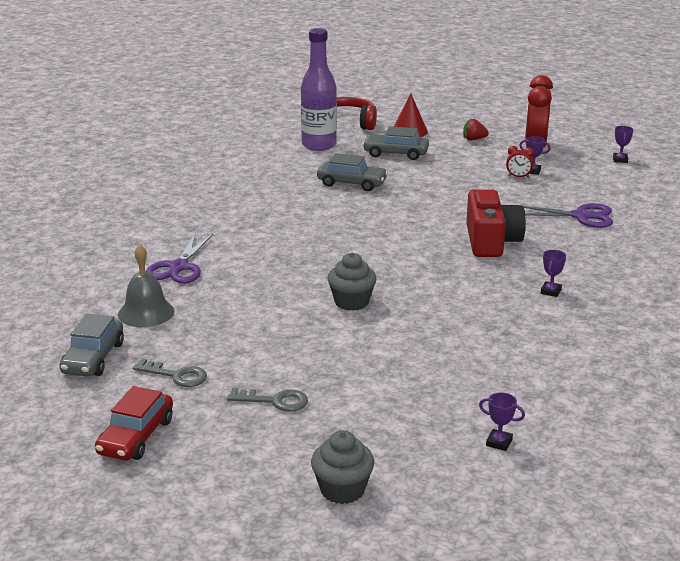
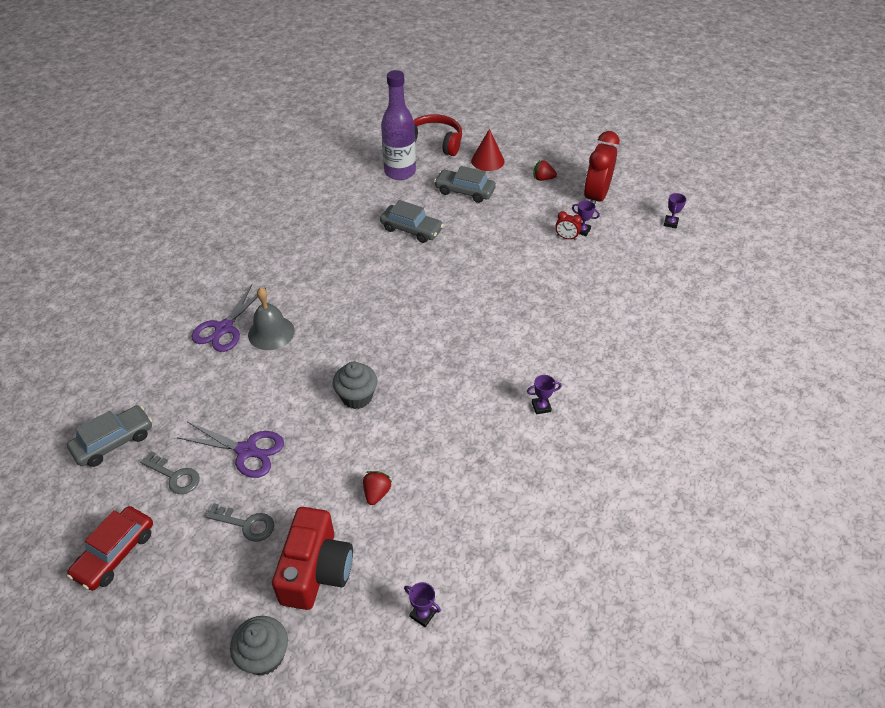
camera: 10 degrees right, 20 degrees up
(93, 358) = (114, 442): grey car -> grey car turned 150 degrees counterclockwise
(146, 312) = (177, 386): grey bell -> grey bell (271, 333)
(407, 365) = (376, 493): none -> red strawberry
(491, 241) = (510, 328): red camera -> red camera (316, 570)
(550, 291) = (541, 407): purple trophy -> purple trophy turned 45 degrees clockwise
(581, 216) = (605, 302): purple scissors -> purple scissors (246, 450)

